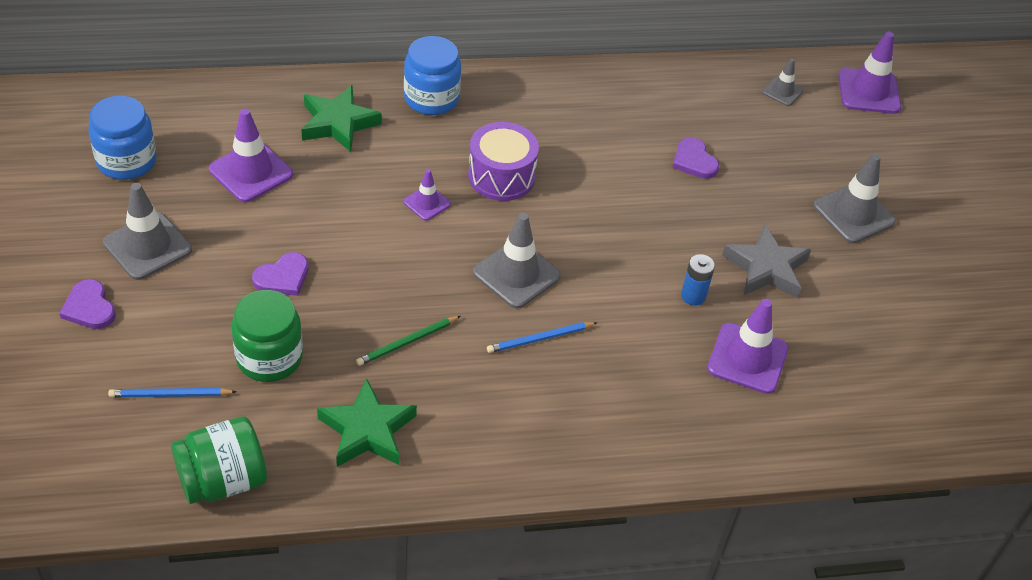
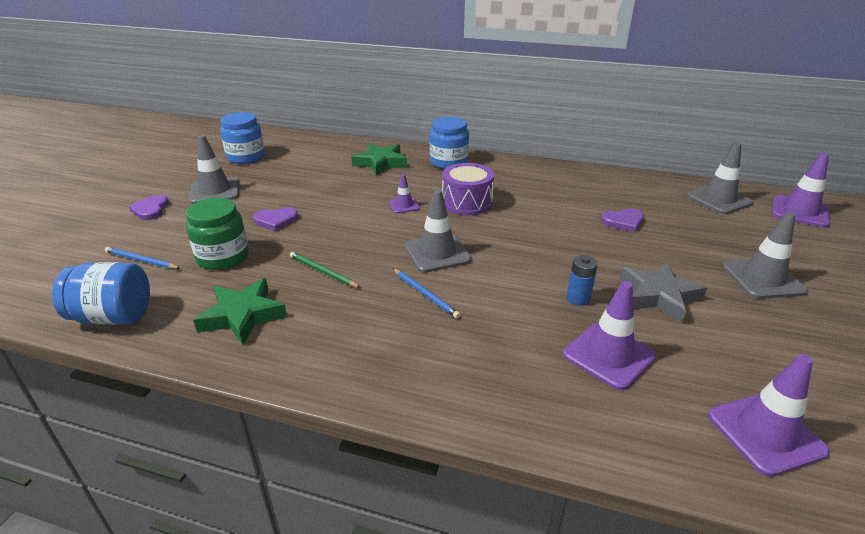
camera: 30 degrees right, 15 degrees down
(223, 480) = (113, 317): green jar -> blue jar
(251, 172) = (308, 173): purple traffic cone -> purple traffic cone (765, 433)
(407, 342) = (323, 272): green pencil -> green pencil turned 45 degrees clockwise
(540, 339) = (425, 294): blue pencil -> blue pencil turned 135 degrees counterclockwise
(694, 161) = (623, 221): purple heart -> purple heart turned 105 degrees counterclockwise
(782, 91) = (718, 199): grey traffic cone -> grey traffic cone, size x1.79

